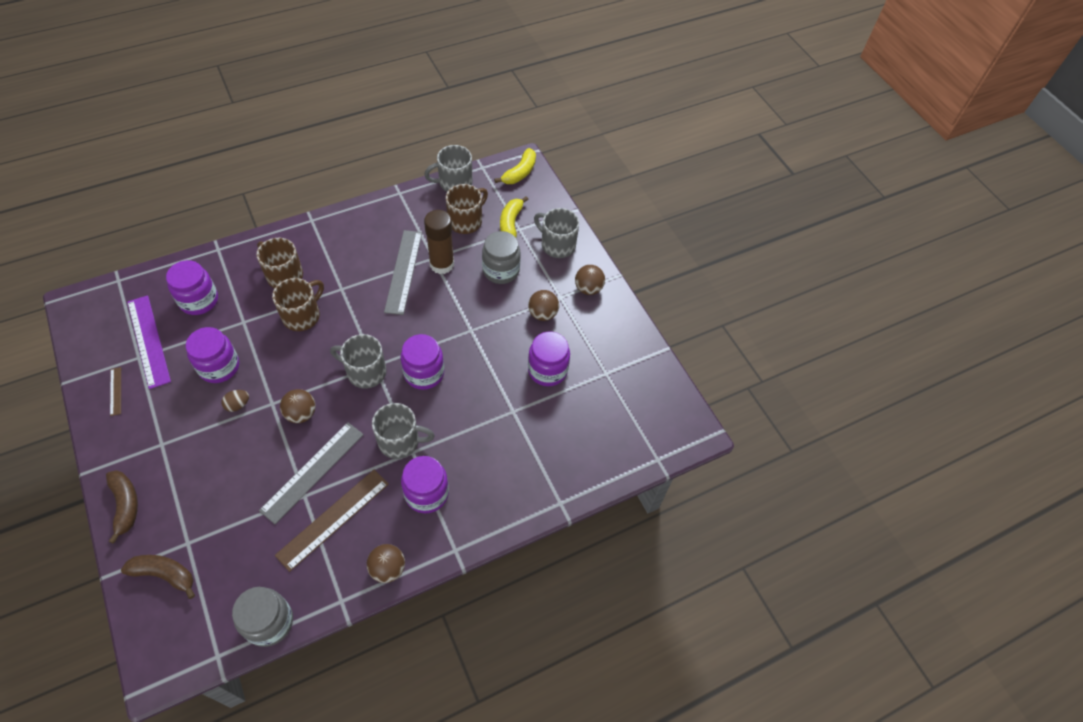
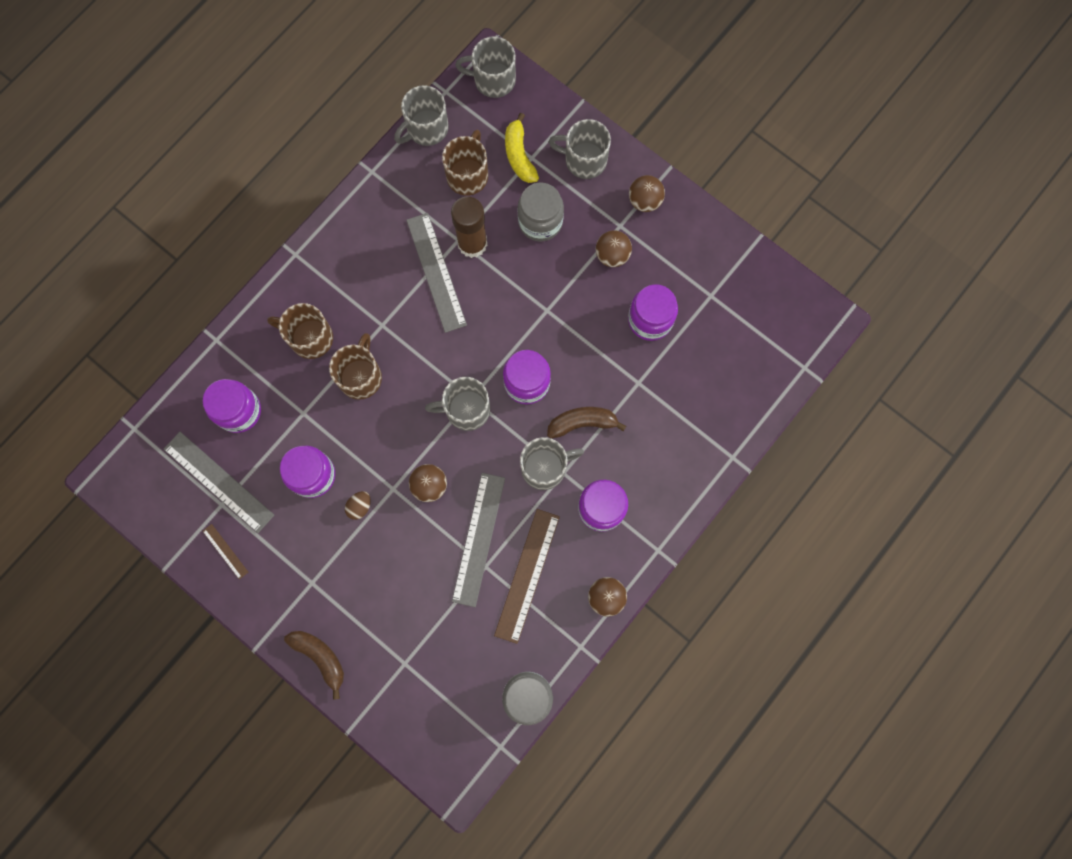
camera: 20 degrees left, 20 degrees up
(148, 341) = (218, 482): purple ruler -> grey ruler
(165, 574) = (403, 701): brown banana -> brown banana (582, 423)
(520, 173) = (493, 80): yellow banana -> grey mug

